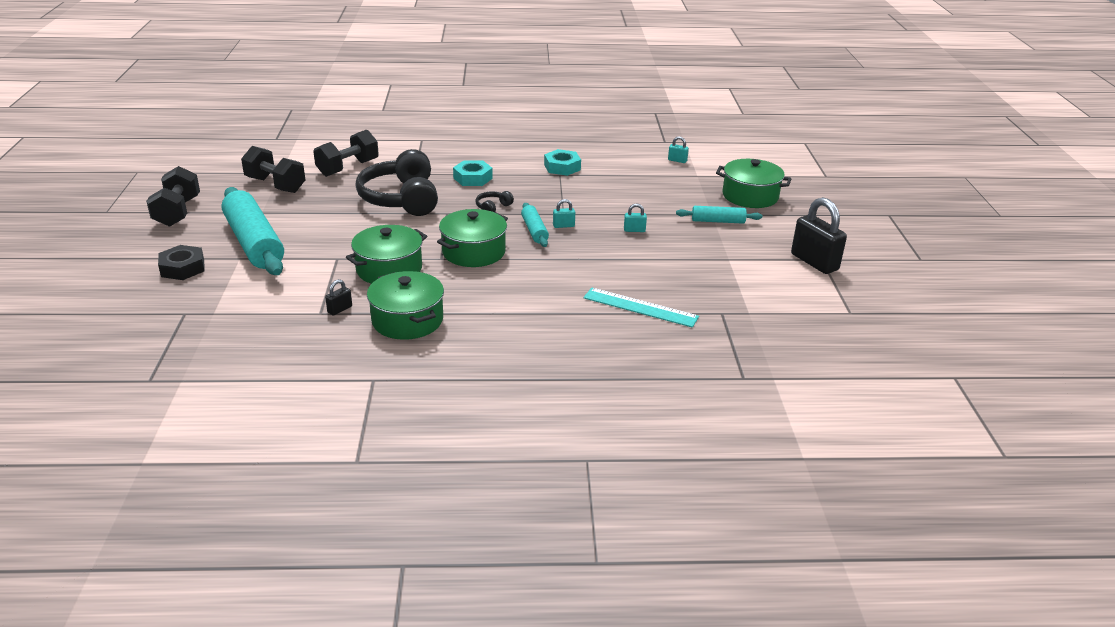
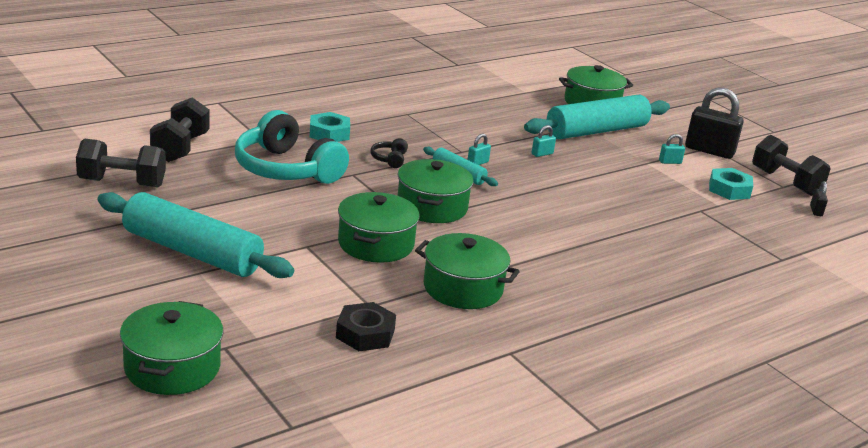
camera: 35 degrees left, 5 degrees down
(135, 316) = (172, 367): none -> green pot
(177, 212) = (45, 240): black dumbbell -> black dumbbell (785, 182)
(183, 268) = (148, 300): black nut -> black nut (365, 334)
(340, 309) = (384, 296): black padlock -> black padlock (816, 211)
(401, 199) = (286, 169): black headphones -> turquoise headphones
(562, 167) = (400, 106): turquoise nut -> turquoise nut (729, 189)
(640, 307) = (637, 222): turquoise ruler -> none
(677, 160) = (492, 81): turquoise padlock -> turquoise padlock (670, 162)
(718, 221) = (596, 131): turquoise rolling pin -> turquoise rolling pin, size x2.04

